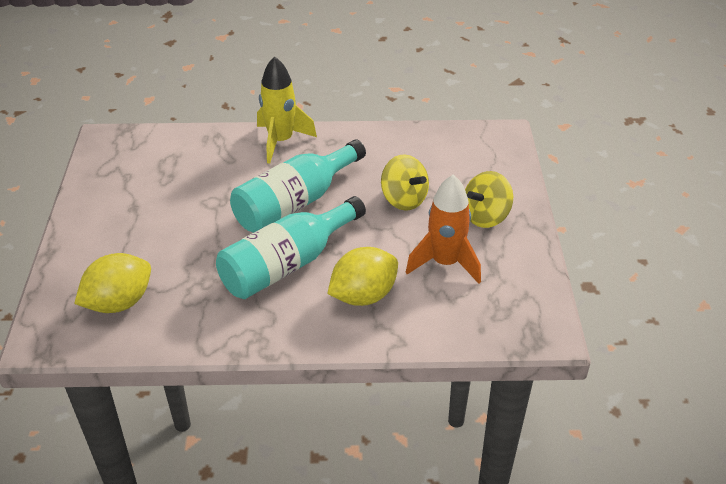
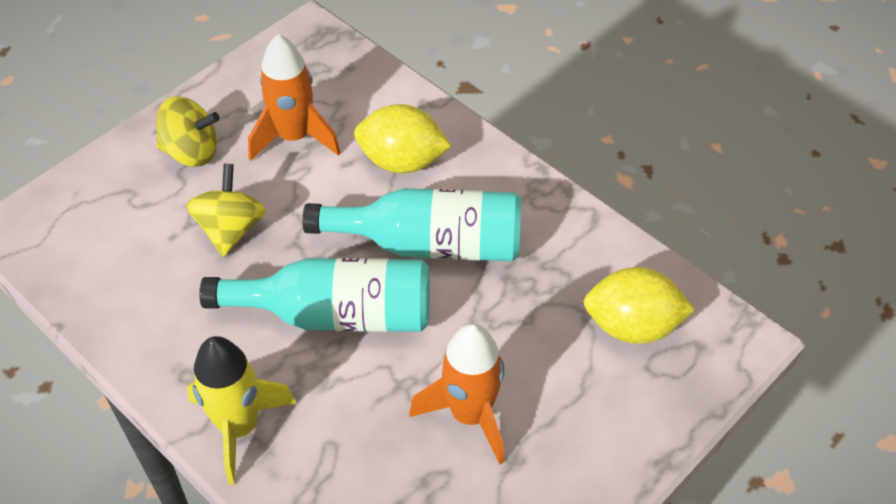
camera: 135 degrees left, 10 degrees up
(175, 209) = (470, 415): none -> orange rocket

